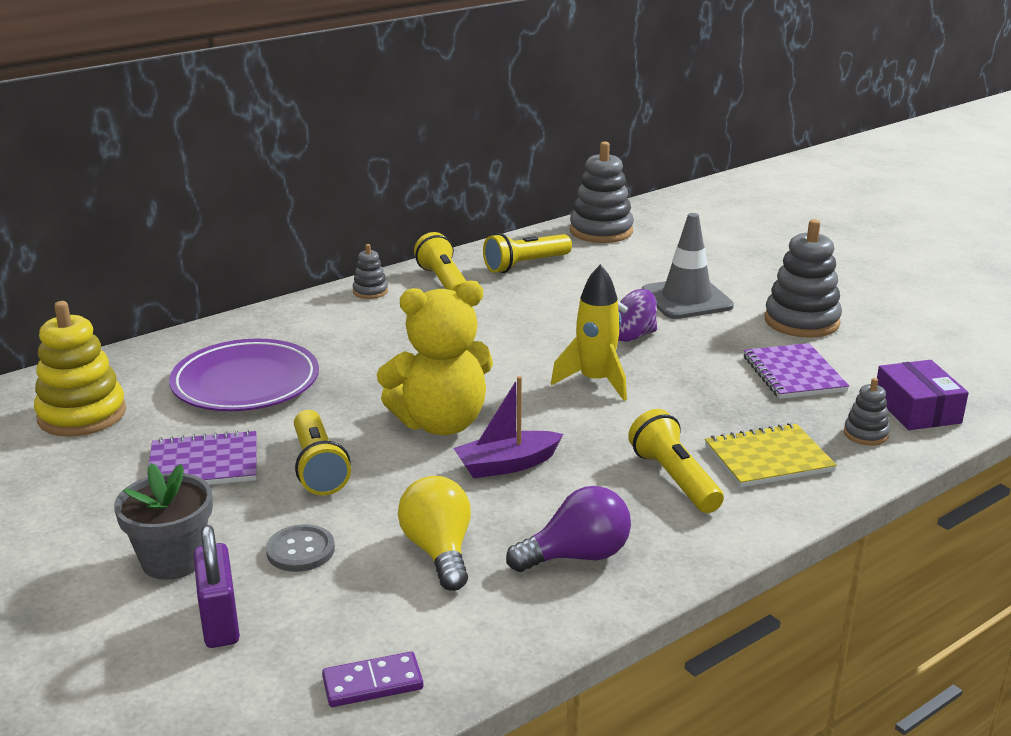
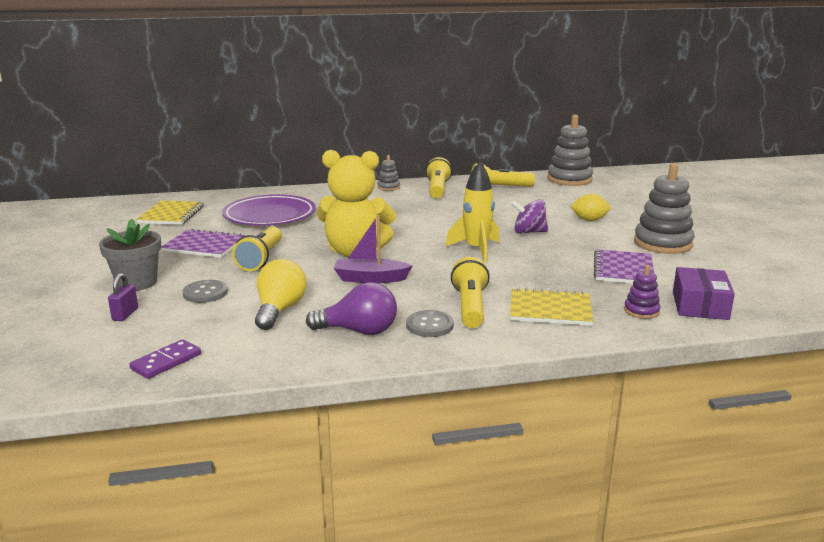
camera: 25 degrees right, 5 degrees down
(82, 415) = (171, 215): yellow stacking toy -> yellow notebook
(220, 622) = (125, 314): purple padlock -> purple padlock, size x0.62
(372, 683) = (166, 362): purple domino -> purple domino turned 60 degrees counterclockwise
(654, 522) = (429, 325): none -> grey button
(686, 299) = (589, 220): grey traffic cone -> yellow lemon
(865, 434) = (641, 311): grey stacking toy -> purple stacking toy

